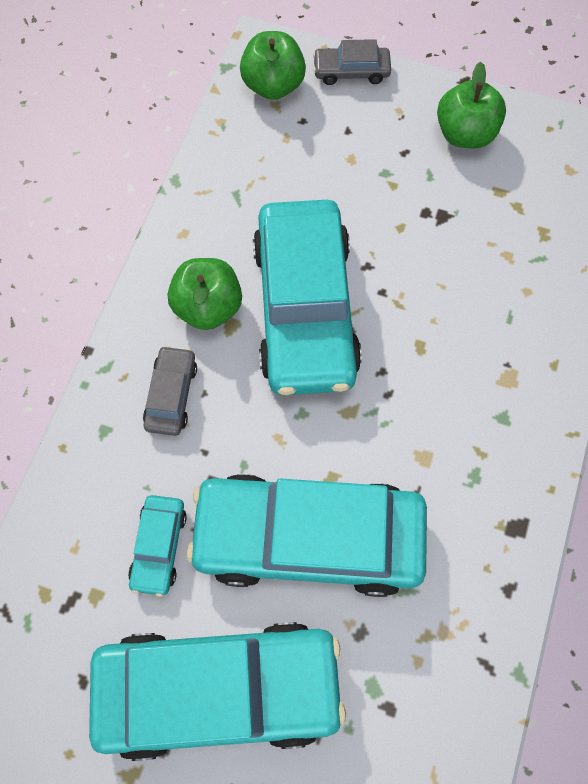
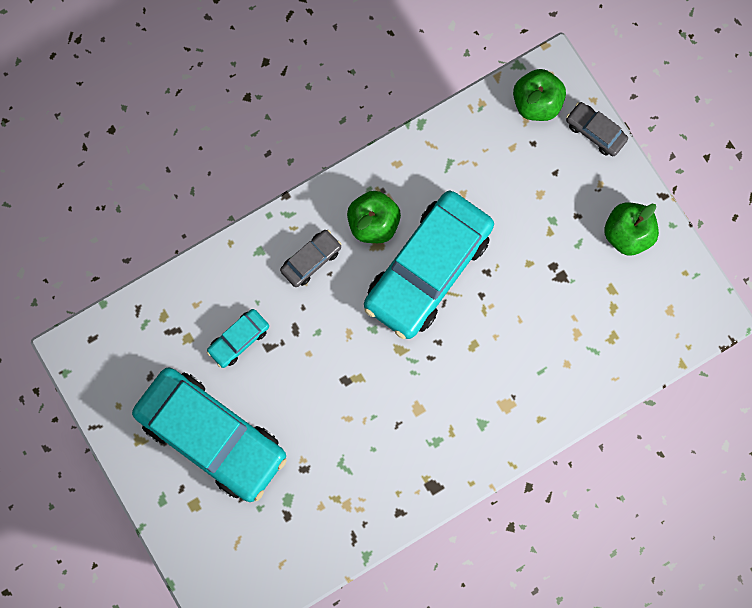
camera: 40 degrees right, 10 degrees up
(308, 538) = (319, 399): turquoise car -> none

